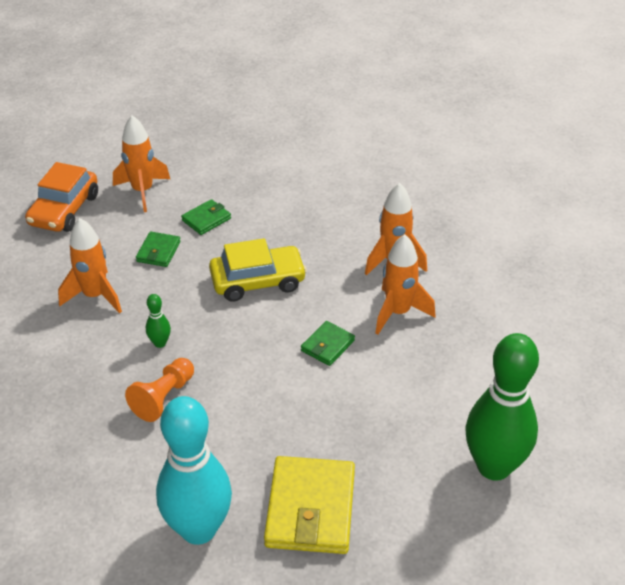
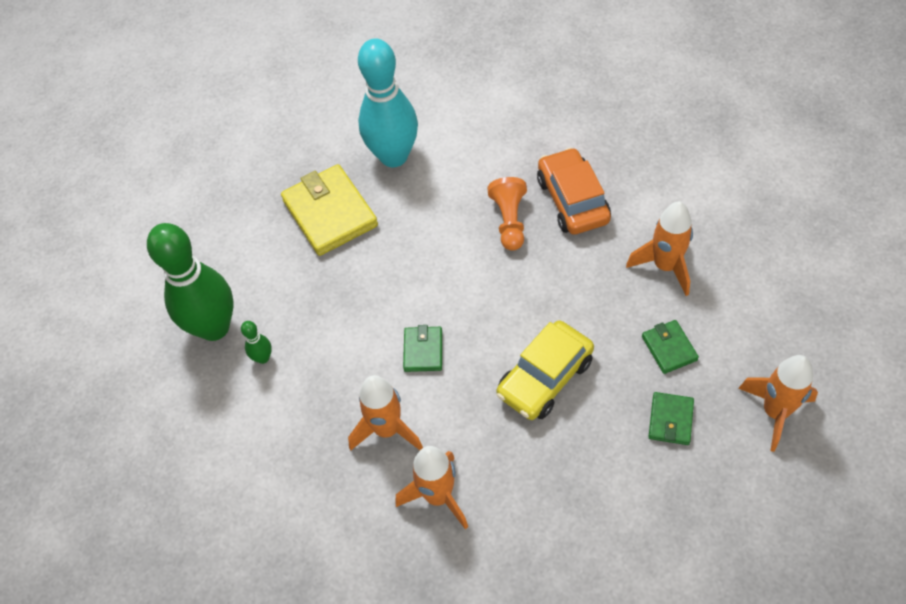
camera: 150 degrees right, 15 degrees up
(64, 210) = (814, 334): orange car -> orange car (573, 200)
(160, 343) = (562, 261): green bowling pin -> green bowling pin (263, 358)

